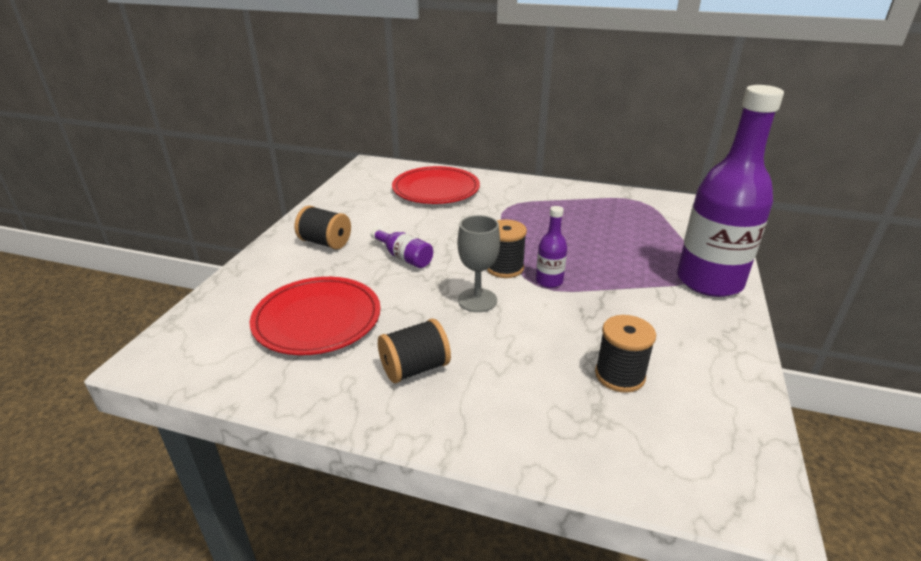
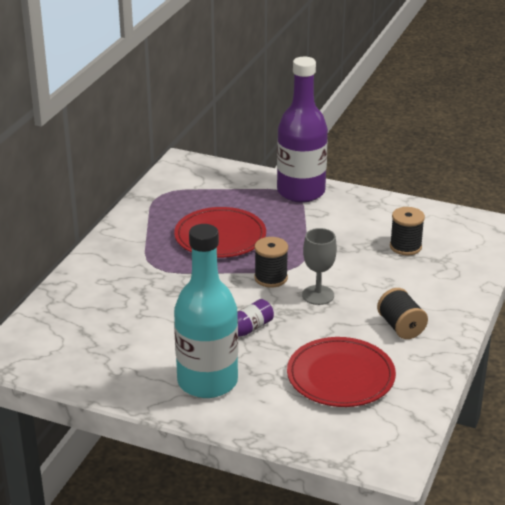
camera: 85 degrees left, 0 degrees up
(325, 243) = (207, 381): black spool -> turquoise bottle
(436, 189) = (98, 308): red plate -> red plate (220, 237)
(549, 281) = (293, 259): purple bottle -> none

